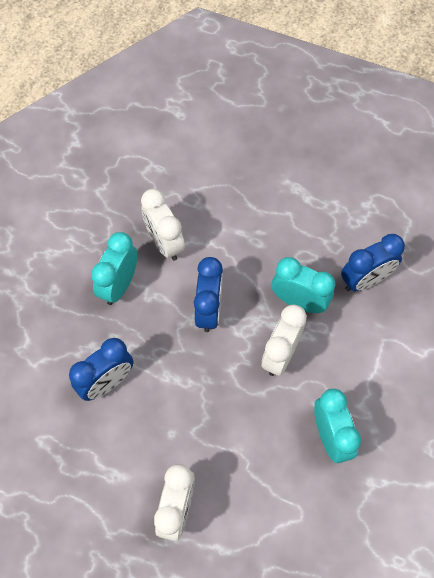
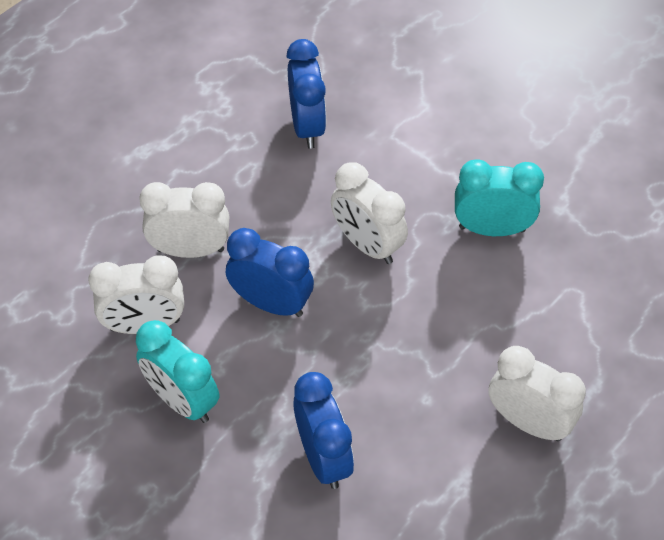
camera: 70 degrees left, 10 degrees down
(231, 246) = (190, 250): none -> white clock
(299, 301) = (304, 201): turquoise clock -> none

